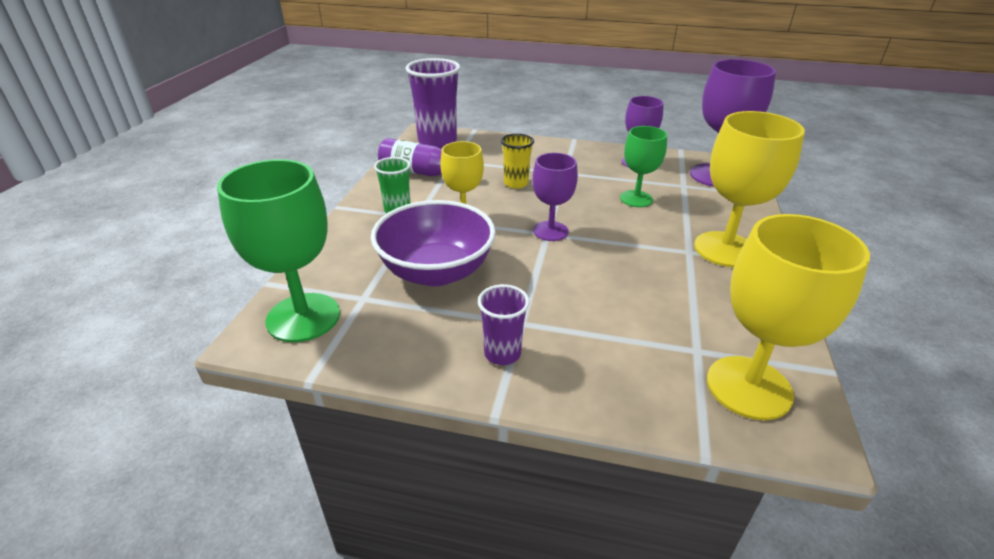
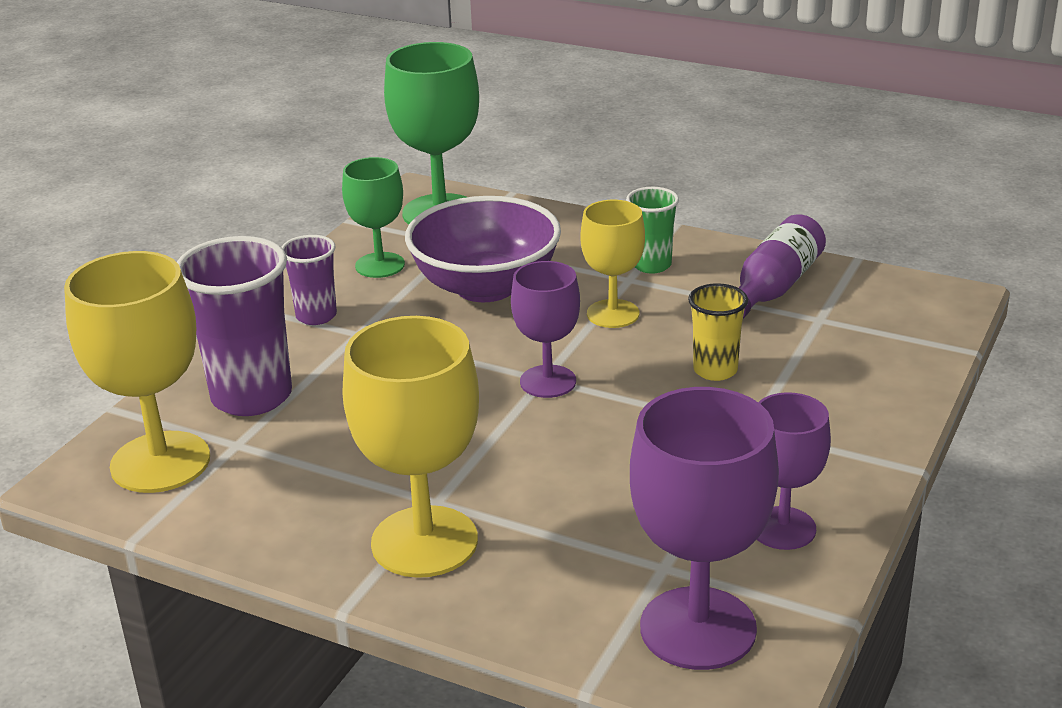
camera: 105 degrees right, 5 degrees down
(437, 141) = (908, 307): purple cup -> purple cup (252, 396)
(636, 199) = (624, 489): green goblet -> green goblet (380, 265)

